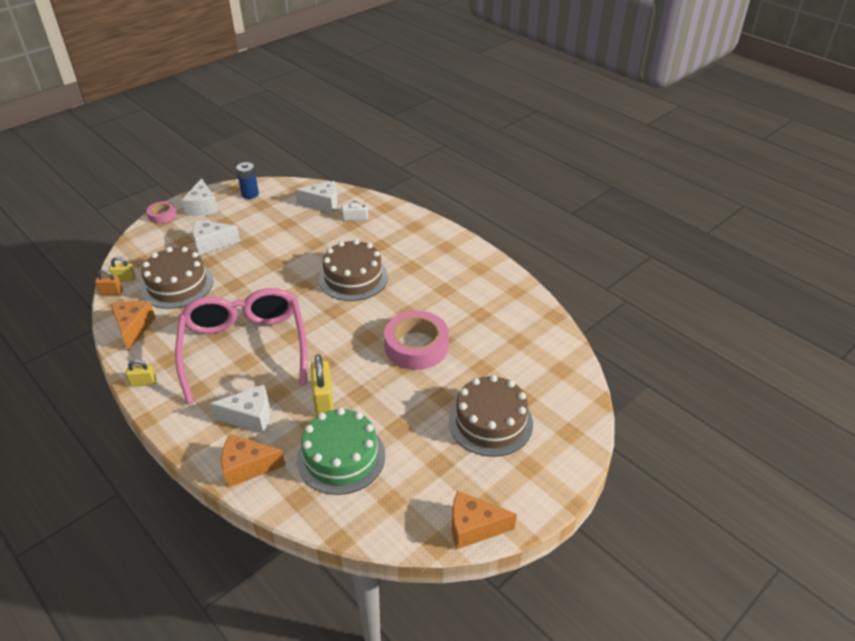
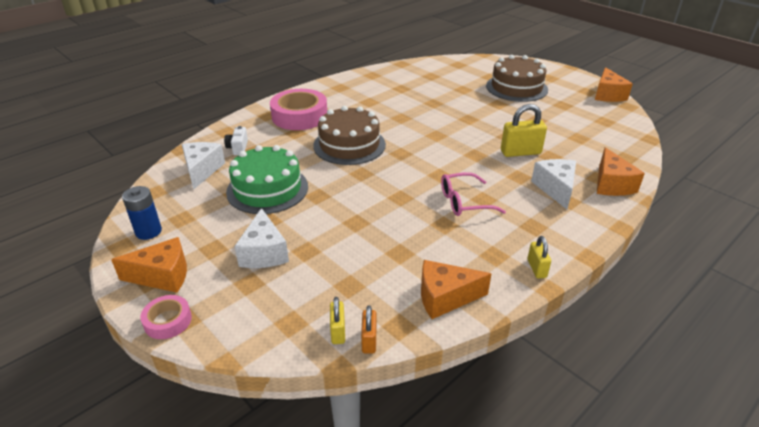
camera: 90 degrees left, 5 degrees down
(177, 285) = (355, 271): brown cake -> none
(202, 207) = (163, 276): white cheese -> orange cheese
(244, 348) = (464, 202): pink glasses -> pink glasses, size x0.45
(341, 457) = (577, 141): green cake -> green cake (267, 189)
(416, 346) = (444, 113): pink tape -> pink tape (299, 116)

